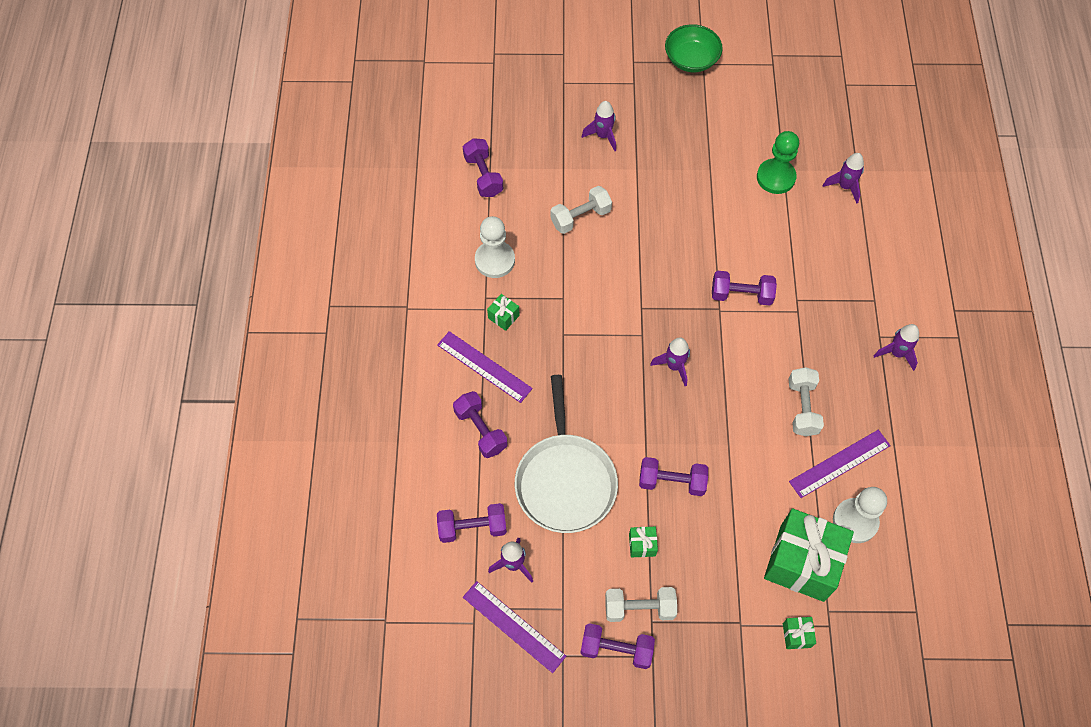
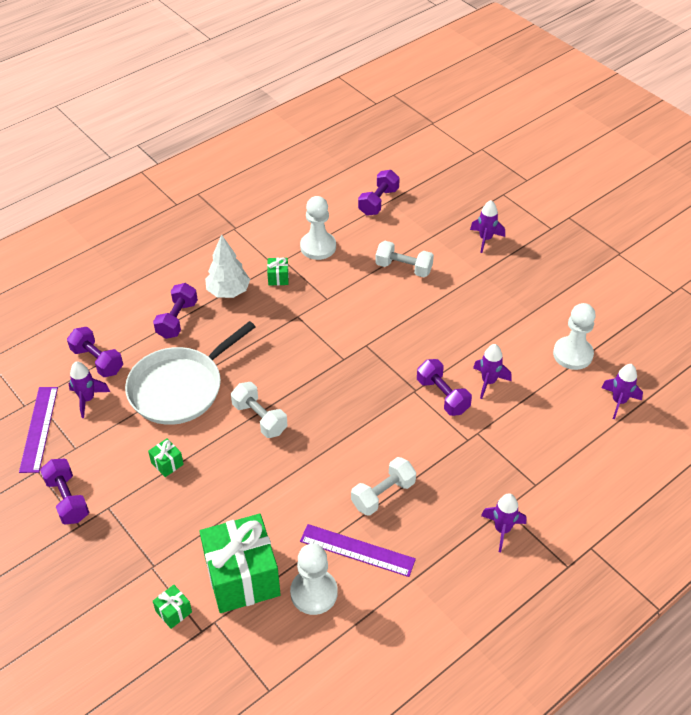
camera: 50 degrees right, 15 degrees down
(484, 367) = (228, 292): purple ruler -> white tree
(639, 608) = (113, 493): white dumbbell -> white dumbbell (259, 418)
(671, 482) = (236, 450): purple dumbbell -> none
(674, 366) = (336, 393): purple rocket -> purple rocket (488, 382)
(691, 59) = (613, 245): green bowl -> none
(775, 177) = (572, 354): green pawn -> white pawn

